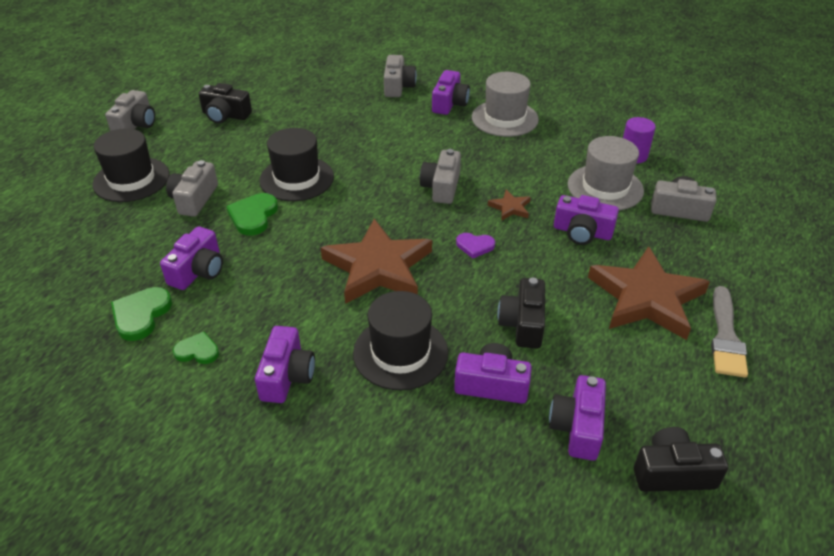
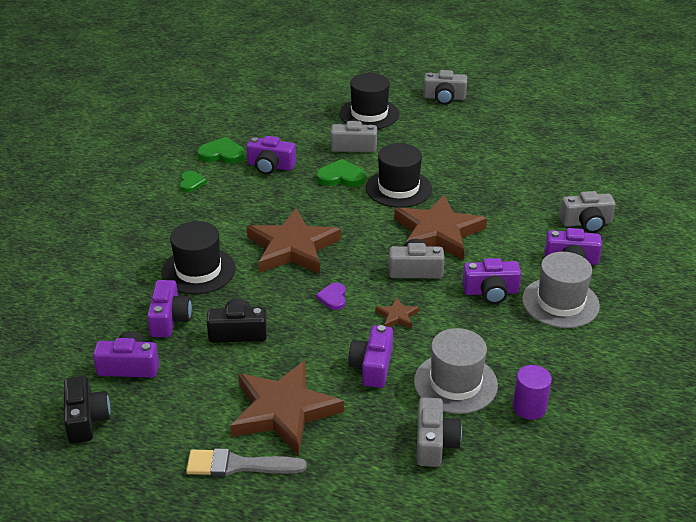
camera: 80 degrees right, 5 degrees down
(225, 115) = (479, 135): black camera -> none
(287, 376) = (171, 223): purple camera -> purple camera (491, 292)
(384, 165) = (438, 232): none -> brown star

